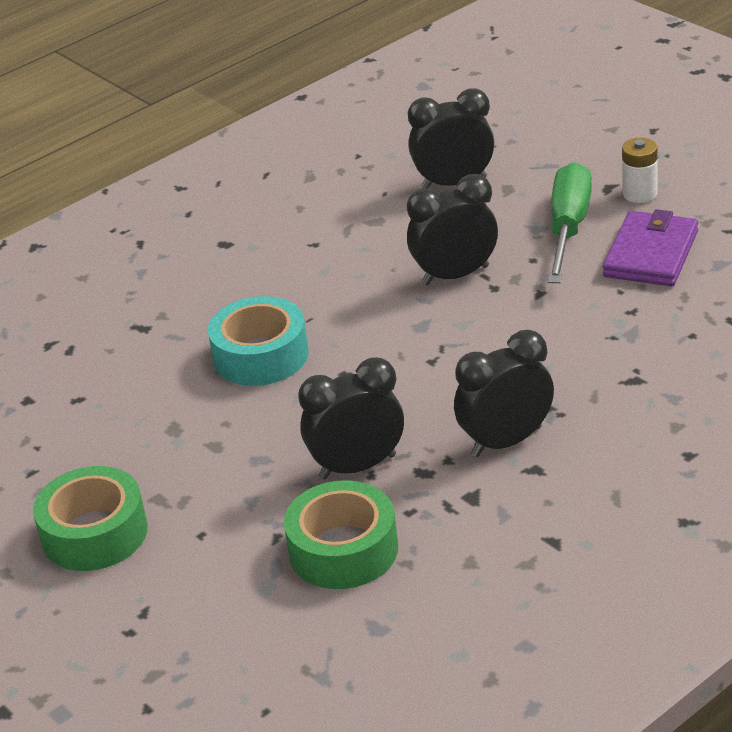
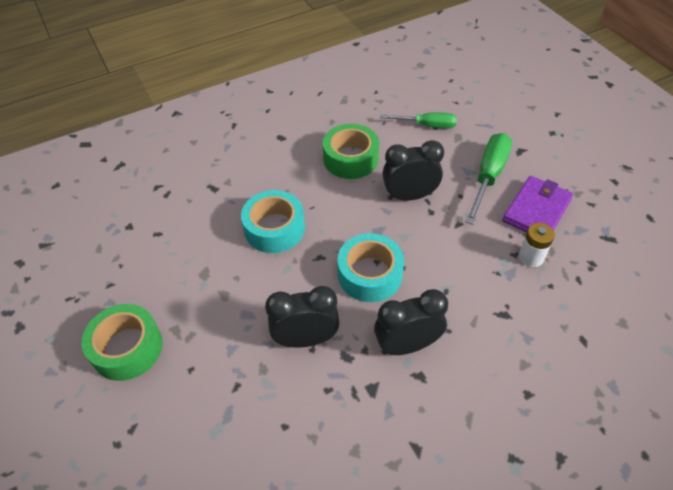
camera: 10 degrees right, 15 degrees up
(343, 550) = (275, 412): green tape -> green tape (350, 159)
(426, 377) = (370, 274): none -> turquoise tape
(454, 183) = (427, 125): black clock -> green screwdriver
(640, 194) = (539, 160): white battery -> white battery (531, 257)

